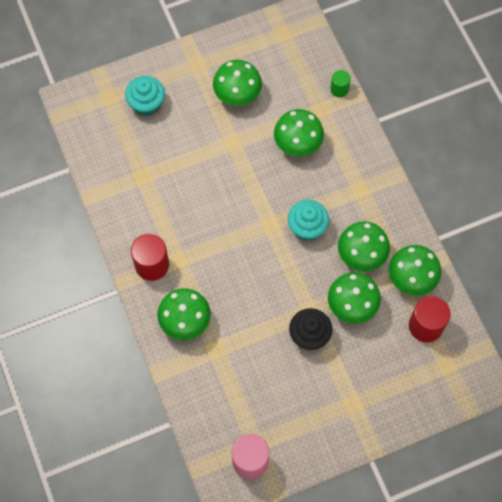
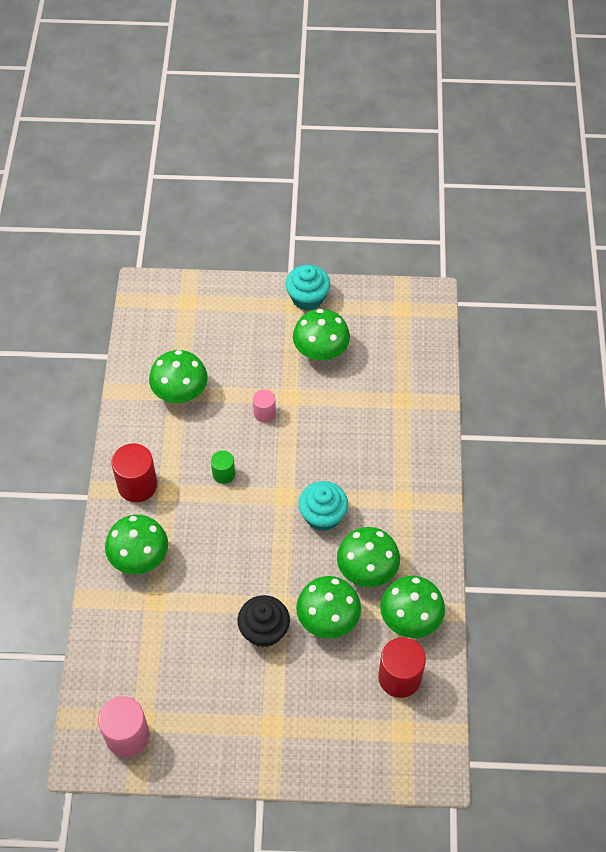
camera: 25 degrees right, 10 degrees down
(146, 104) = (221, 323): turquoise cupcake -> turquoise cupcake (307, 298)
(220, 164) = (264, 413): none -> pink cylinder
(297, 144) = (358, 425): green mushroom -> green mushroom (180, 392)
(339, 89) = (434, 388): green cylinder -> green cylinder (223, 474)

